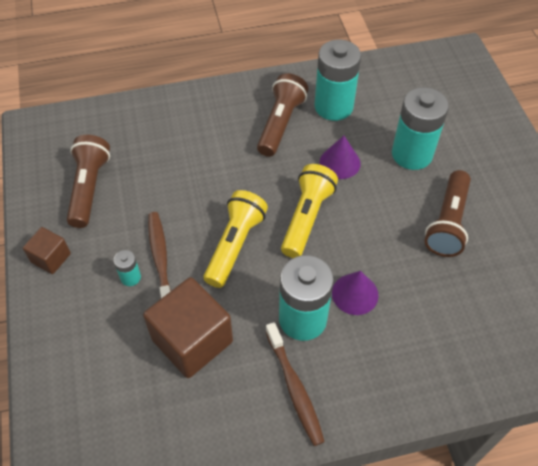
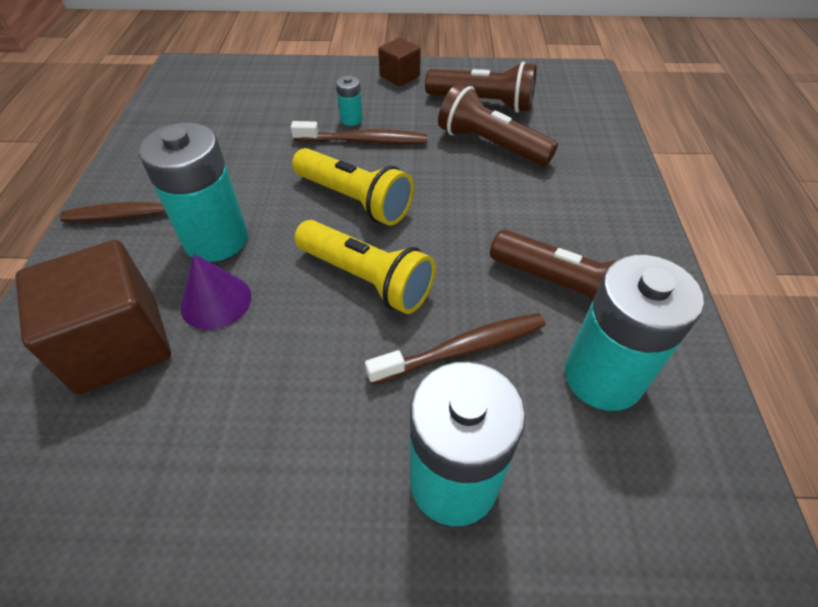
camera: 105 degrees right, 5 degrees down
(192, 340) = (251, 150): brown cube -> brown cube (118, 343)
(340, 162) = (462, 349): purple cone -> brown toothbrush
(448, 223) = (268, 485): brown flashlight -> brown flashlight (490, 145)

